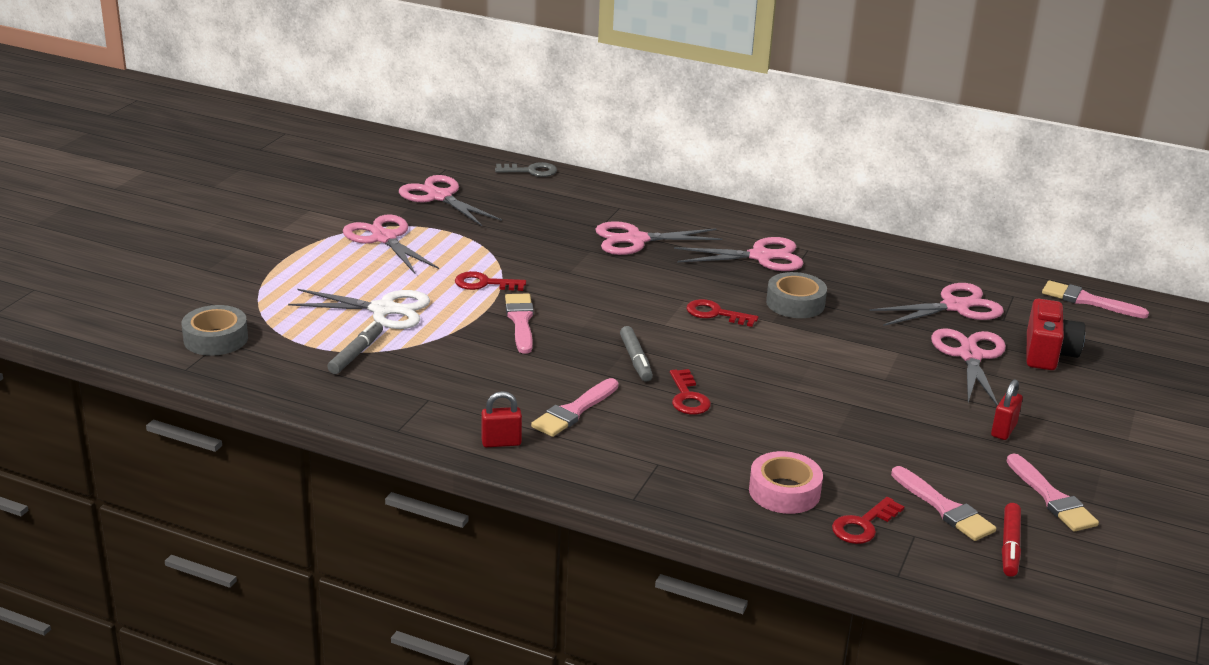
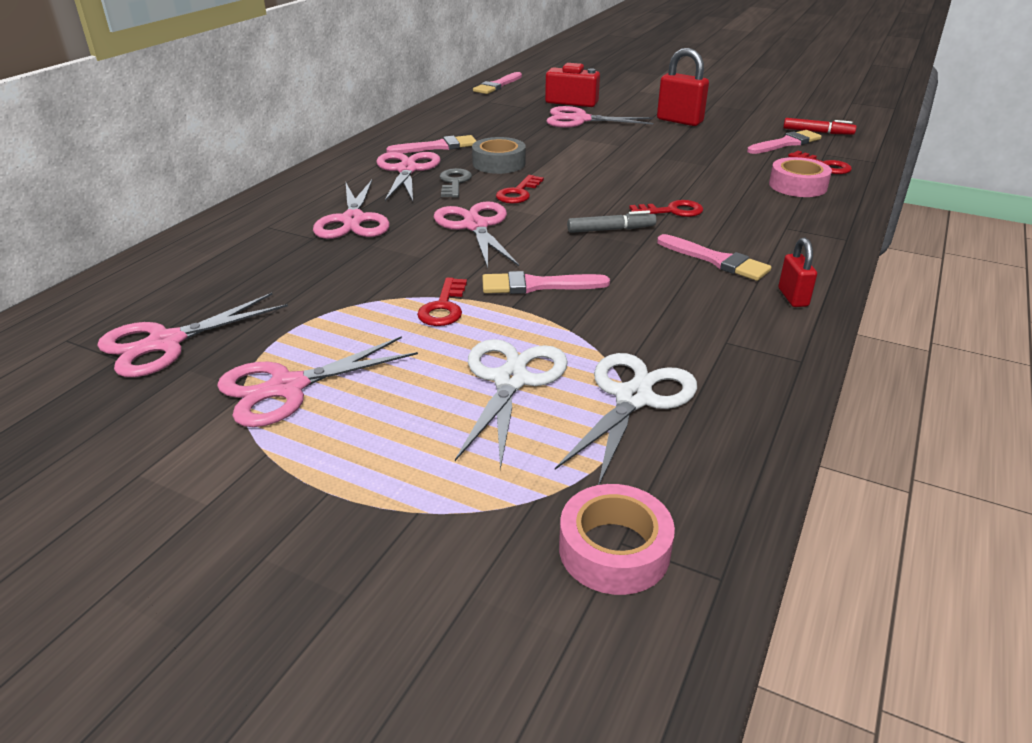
camera: 85 degrees left, 5 degrees up
(216, 339) = (614, 549): grey tape -> pink tape
(356, 354) = (633, 398): grey marker -> white scissors
(531, 171) = (126, 275): grey key -> grey key (454, 182)
(955, 307) = (505, 117): pink scissors -> pink scissors (475, 226)
(1003, 430) = (679, 121): red padlock -> red padlock, size x1.70
(1051, 498) = (755, 118): pink brush -> pink brush (437, 147)

